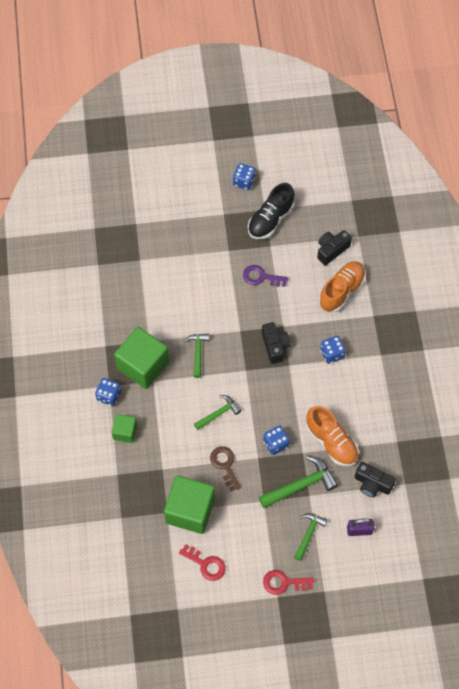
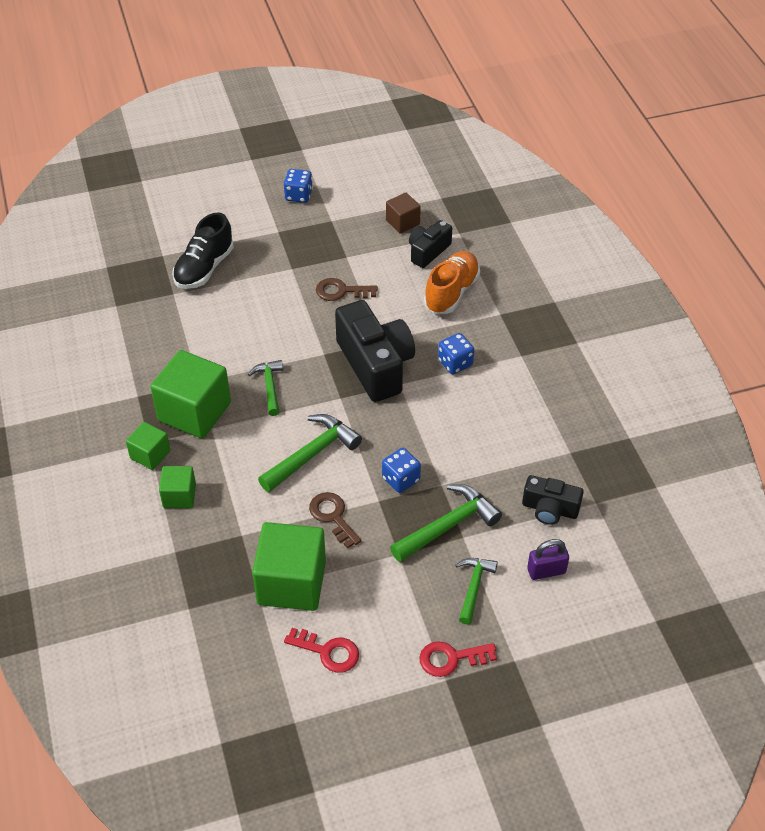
camera: 10 degrees left, 15 degrees down
(109, 396) = (150, 455): blue dice -> green cube
(219, 413) = (312, 454): green hammer -> green hammer, size x1.58
(261, 277) = (341, 291): purple key -> brown key
(270, 220) = (341, 230): black shoe -> black shoe (204, 268)
(275, 346) = (375, 365): black camera -> black camera, size x1.82
(318, 219) = (402, 222): none -> brown cube
(331, 442) = (479, 466): orange shoe -> none

